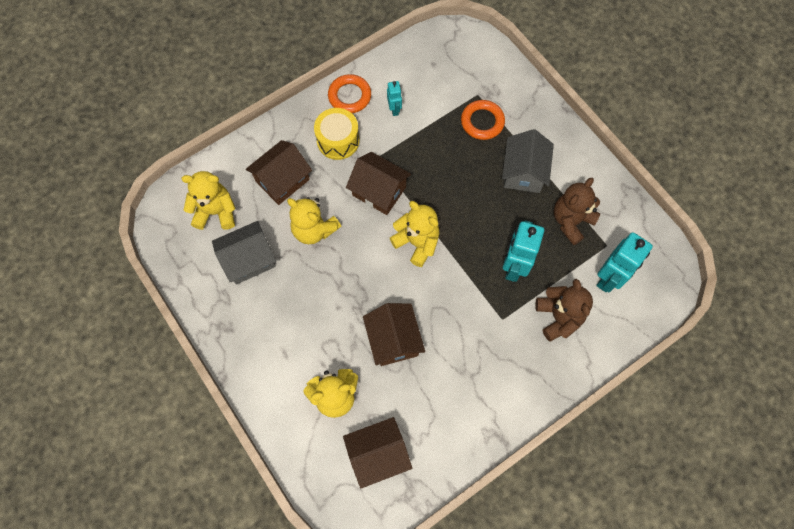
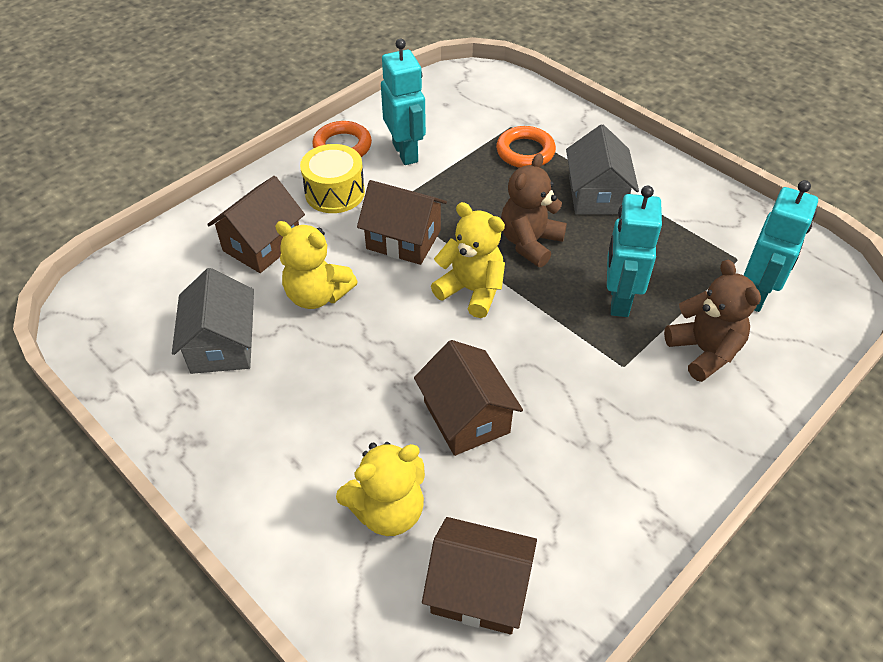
camera: 10 degrees left, 20 degrees down
(215, 212) = (166, 293): yellow teddy bear -> none
(249, 259) = (222, 345): grey house -> grey house turned 60 degrees counterclockwise
(378, 454) = (479, 589): brown house -> brown house turned 45 degrees clockwise
(394, 109) = (405, 152): turquoise robot -> turquoise robot, size x1.92
(571, 221) = (679, 239): brown teddy bear -> brown teddy bear (530, 243)

